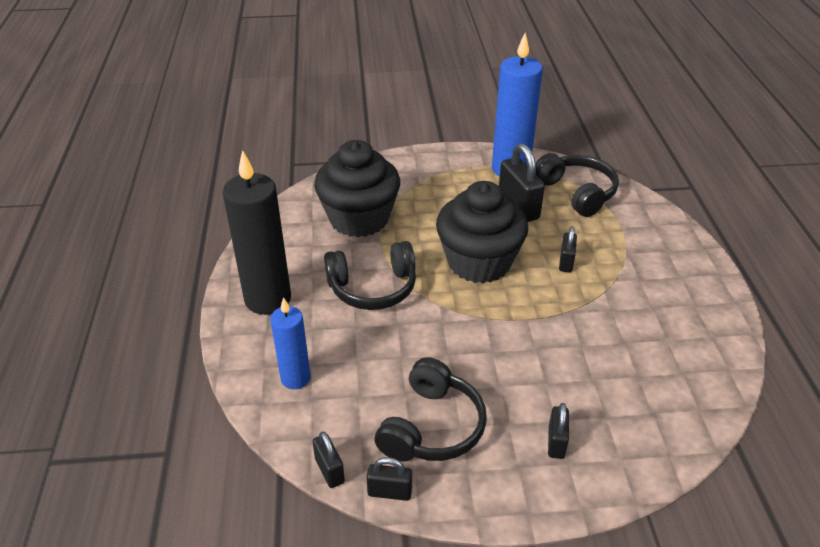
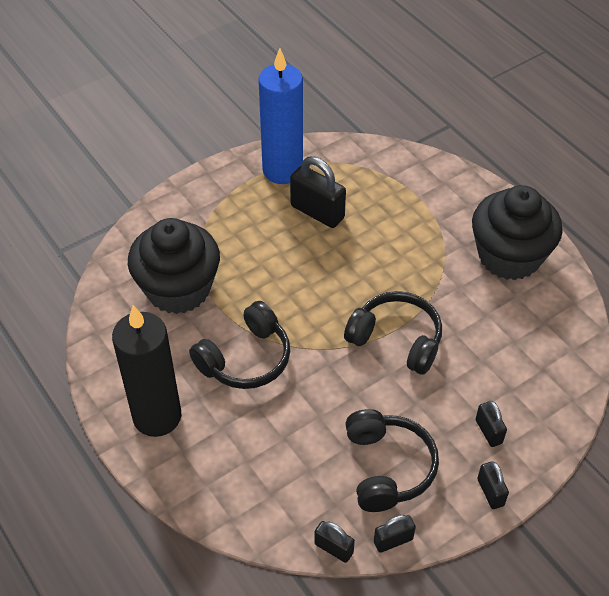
camera: 30 degrees left, 10 degrees up
(295, 378) = (243, 482): blue candle -> none
(479, 262) = (321, 288): black cupcake -> black cupcake (509, 256)
(566, 262) = (394, 255): black padlock -> black padlock (490, 492)
(577, 192) = (358, 173): black headphones -> black headphones (396, 340)

